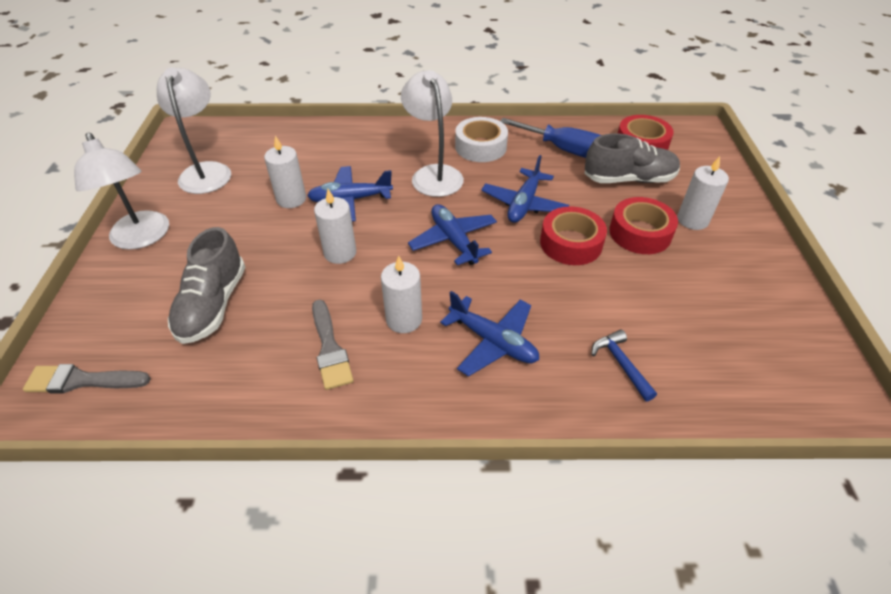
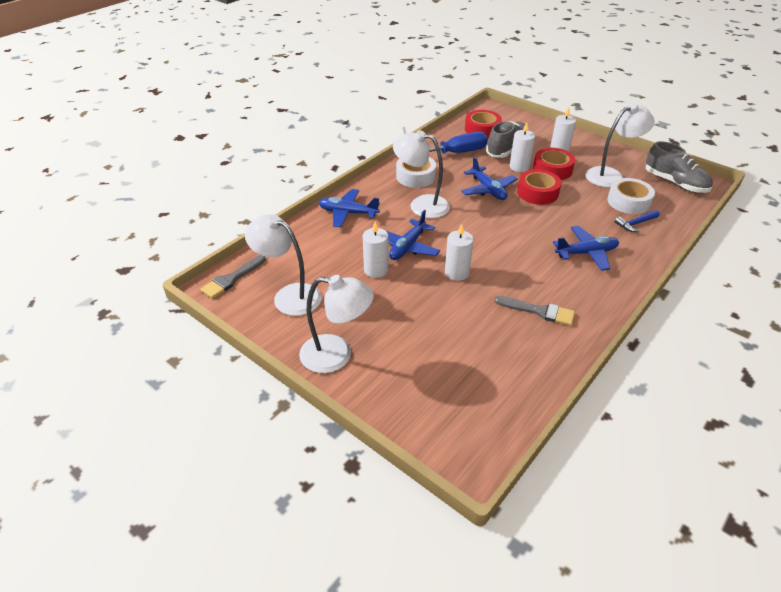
camera: 50 degrees left, 5 degrees down
(82, 380) = (468, 431): grey brush -> grey brush (232, 279)
(213, 305) = (451, 345): grey shoe -> grey shoe (675, 183)
(404, 319) = (541, 274): white candle -> white candle (519, 167)
(453, 240) = (493, 227): blue plane -> blue plane (348, 213)
(621, 364) = (635, 224): blue hammer -> blue hammer turned 45 degrees counterclockwise
(666, 334) = (628, 202): none -> white tape
(706, 290) = (611, 175): none -> white lamp

